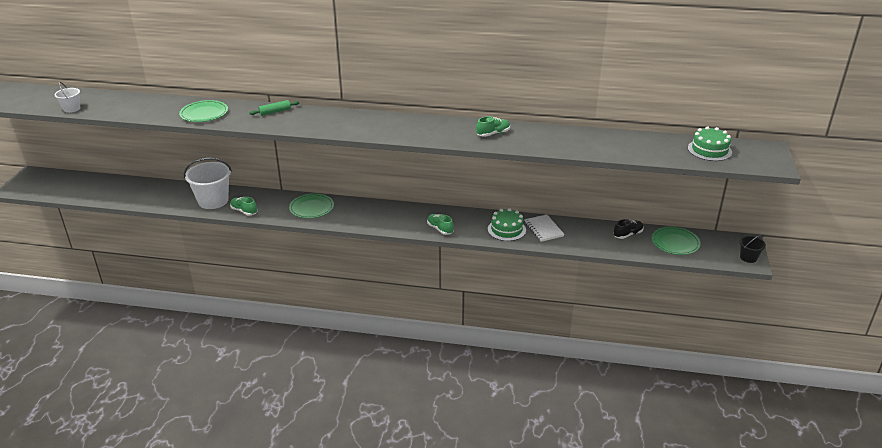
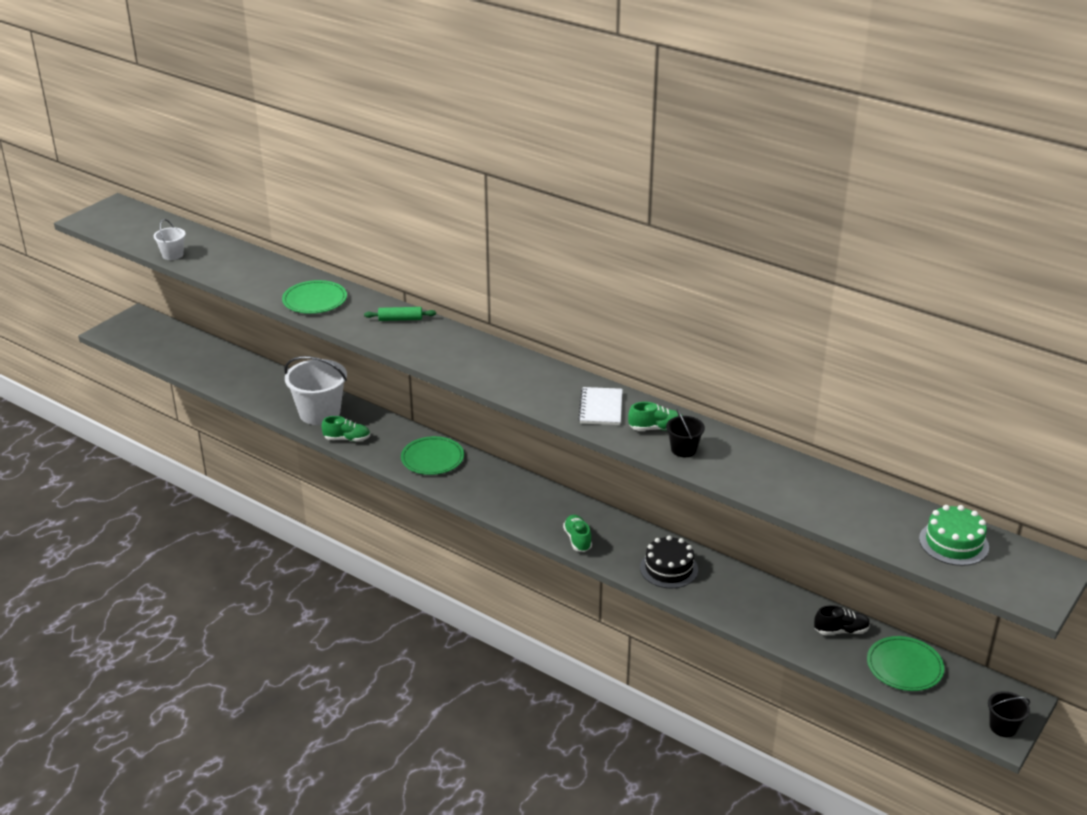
camera: 25 degrees right, 0 degrees up
(244, 211) = (347, 439): green shoe -> green shoe turned 120 degrees clockwise
(506, 229) = (669, 568): green cake -> black cake
(519, 141) = (683, 449): none -> black bucket
(543, 229) = (722, 584): white notebook -> white notebook (601, 408)

